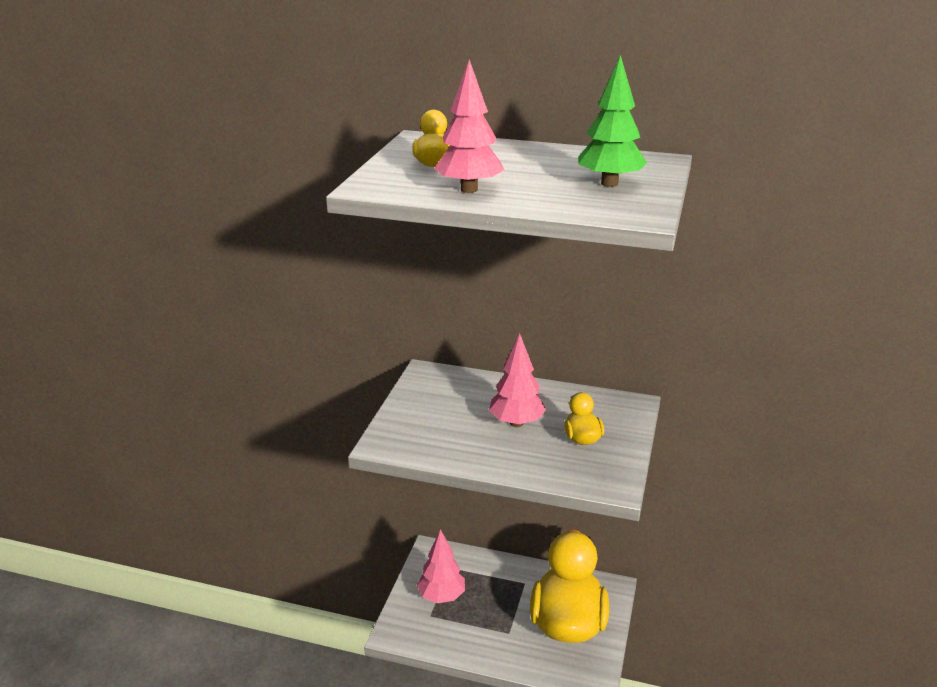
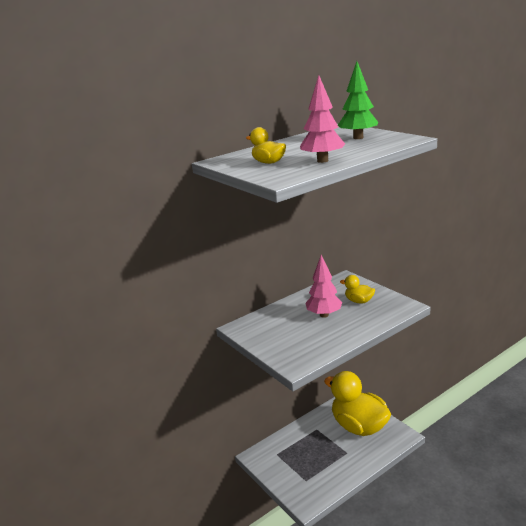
camera: 50 degrees left, 5 degrees down
(441, 596) = (295, 468): pink tree -> none

